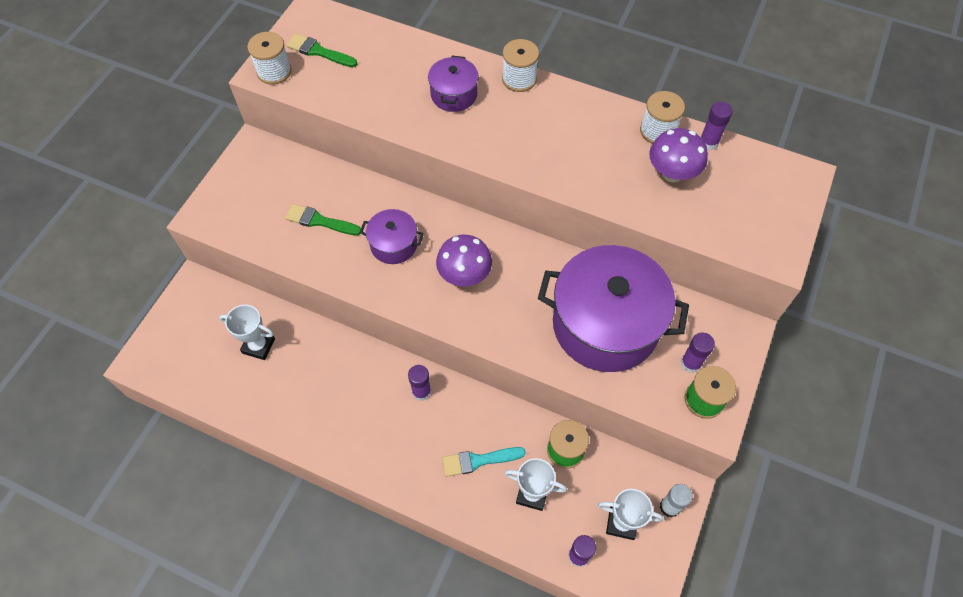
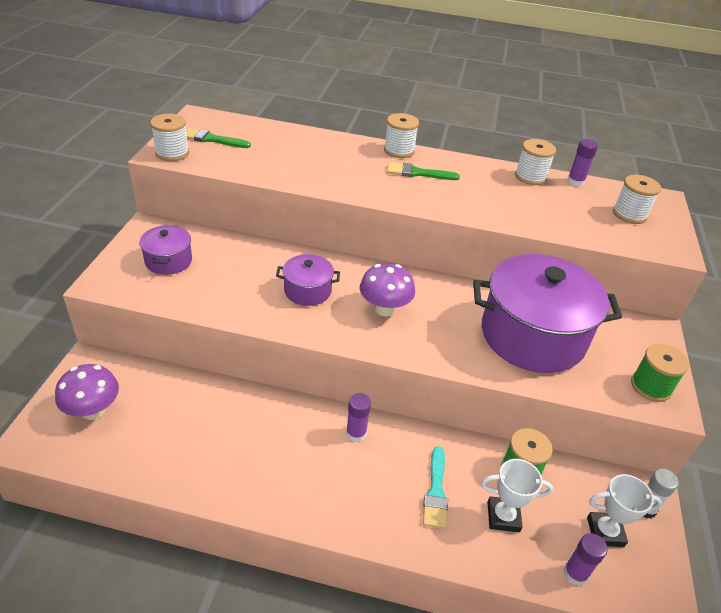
camera: 15 degrees left, 20 degrees down
(258, 346) = (168, 411): white trophy -> none
(319, 221) = (228, 278): green brush -> green brush (418, 173)
(454, 95) = (345, 162): purple pot -> purple pot (168, 261)
(478, 460) = (436, 491): turquoise brush -> turquoise brush turned 60 degrees counterclockwise
(672, 173) = (556, 202): purple mushroom -> purple mushroom (93, 410)
(690, 363) = (624, 358): purple glue stick -> none
(750, 198) = (629, 214): none -> white spool

